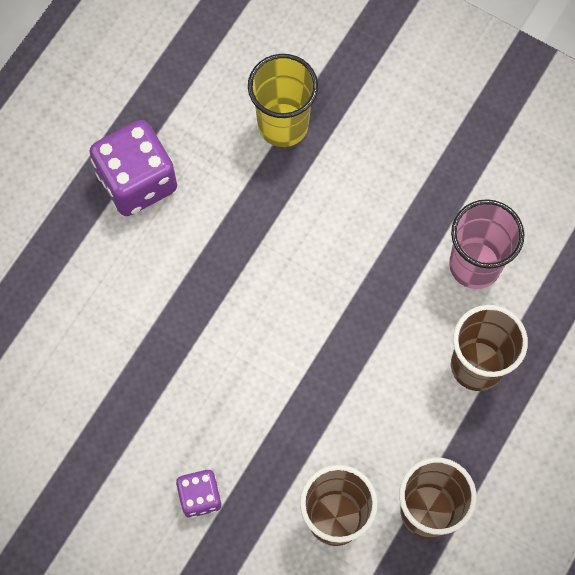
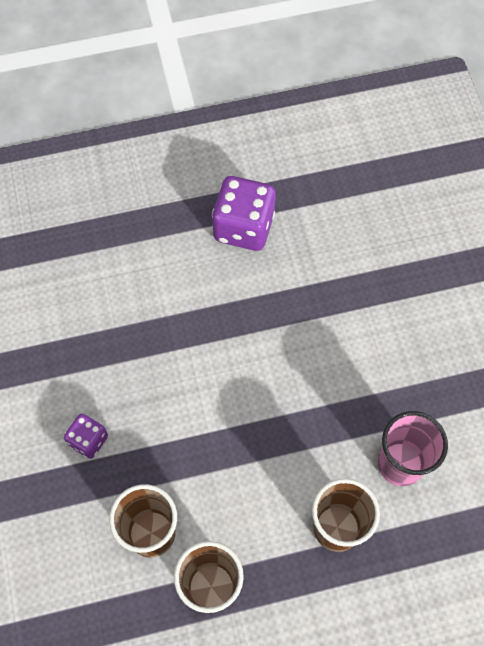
camera: 45 degrees right, 5 degrees down
(283, 125) = (364, 270): yellow cup -> none

